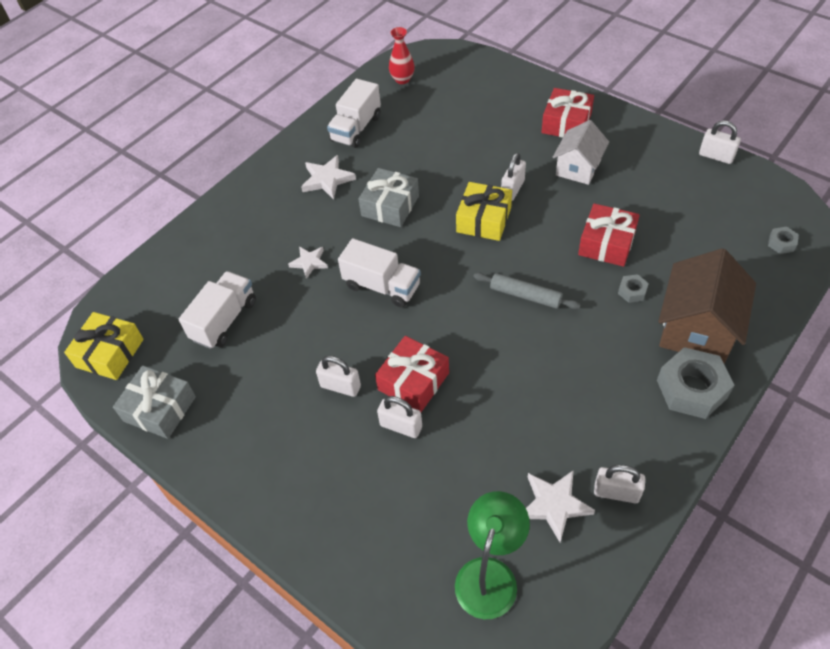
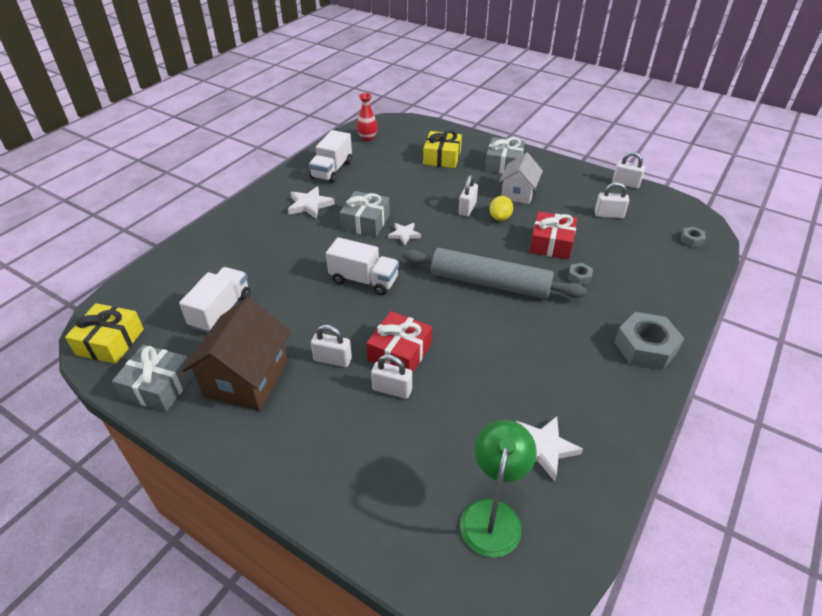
camera: 10 degrees left, 10 degrees down
(309, 262) = (297, 265): white star -> white star (404, 235)
(484, 220) = (446, 230): yellow gift -> yellow gift (442, 157)
(525, 295) = (490, 283): grey rolling pin -> grey rolling pin, size x1.92
(550, 203) = (500, 217): none -> yellow lemon
(566, 123) = (503, 164): red gift -> grey gift
(616, 492) = (598, 434): white padlock -> white padlock (609, 215)
(697, 329) = (639, 302): brown house -> brown house (246, 379)

